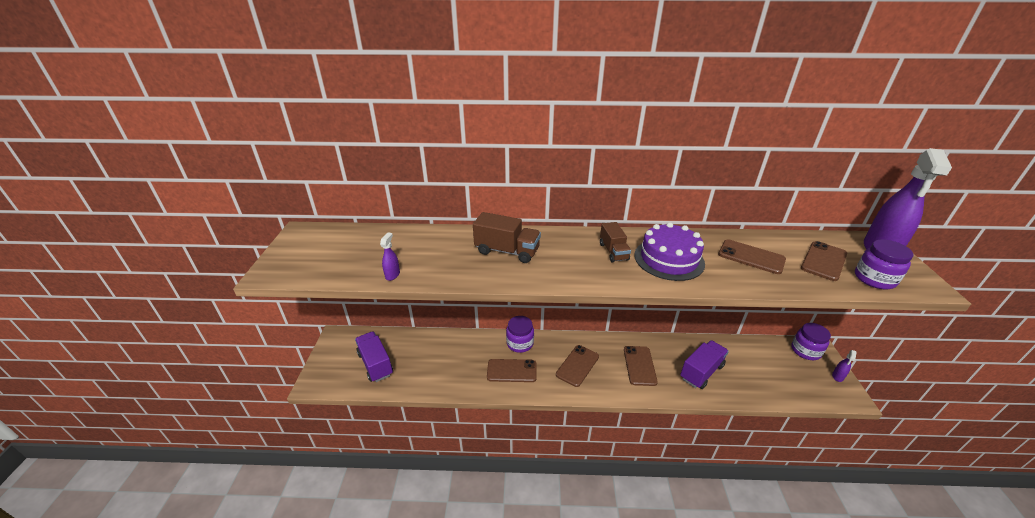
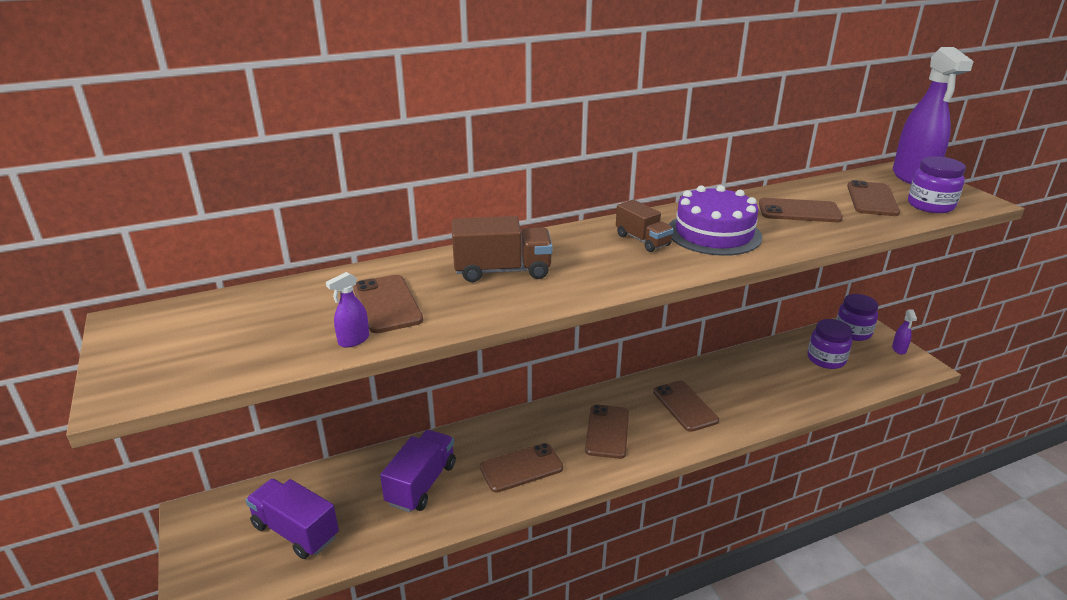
camera: 25 degrees left, 5 degrees down
(392, 275) = (353, 340): purple spray bottle -> purple spray bottle turned 120 degrees counterclockwise
(427, 256) = (387, 304): none -> brown phone
(520, 343) = (510, 429): purple jar -> purple jar (826, 359)
(701, 372) = (760, 390): purple truck -> purple truck (421, 484)

